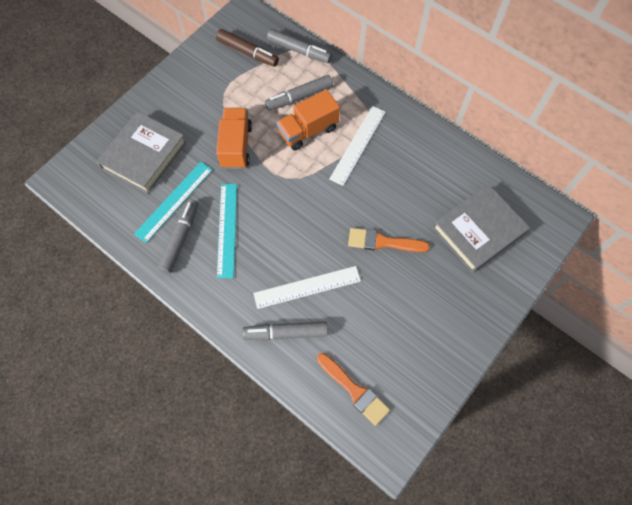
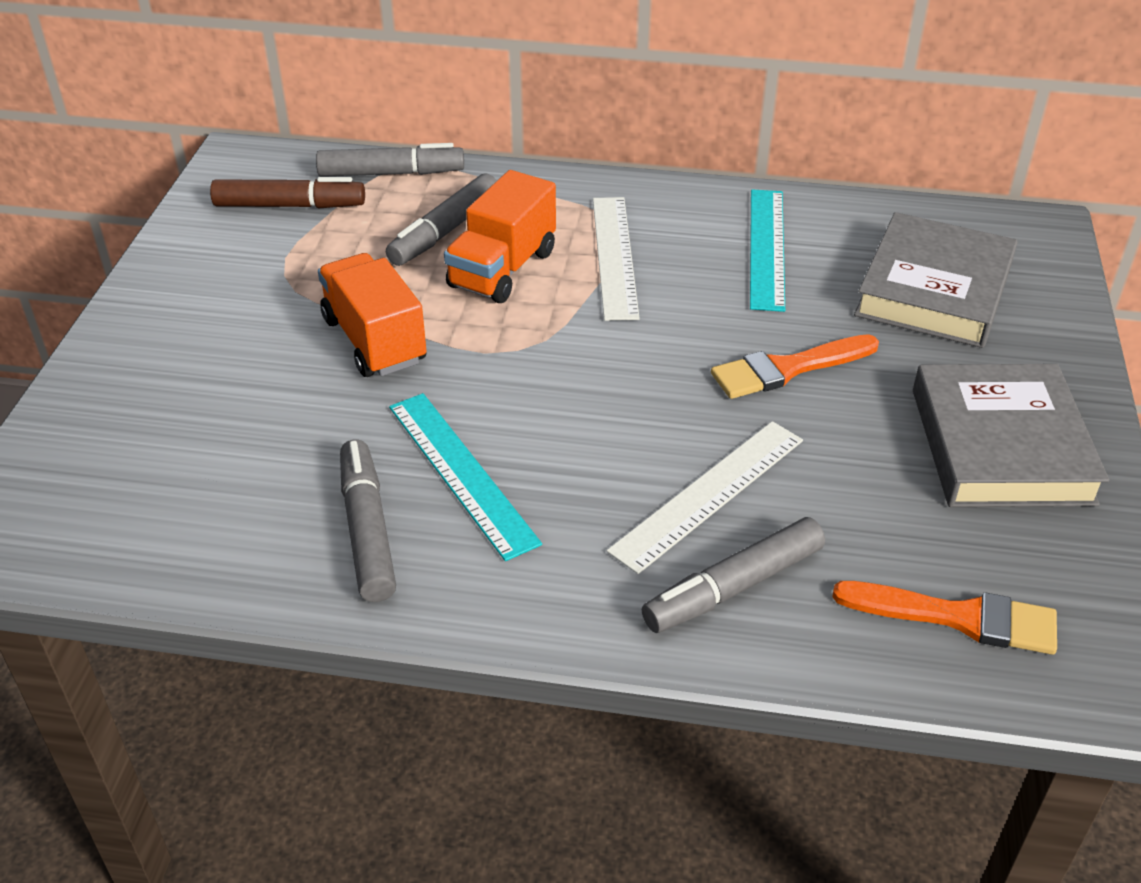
camera: 30 degrees left, 25 degrees down
(144, 155) = (175, 426): grey book -> grey book (1001, 446)
(174, 201) = (303, 474): turquoise ruler -> turquoise ruler (766, 248)

